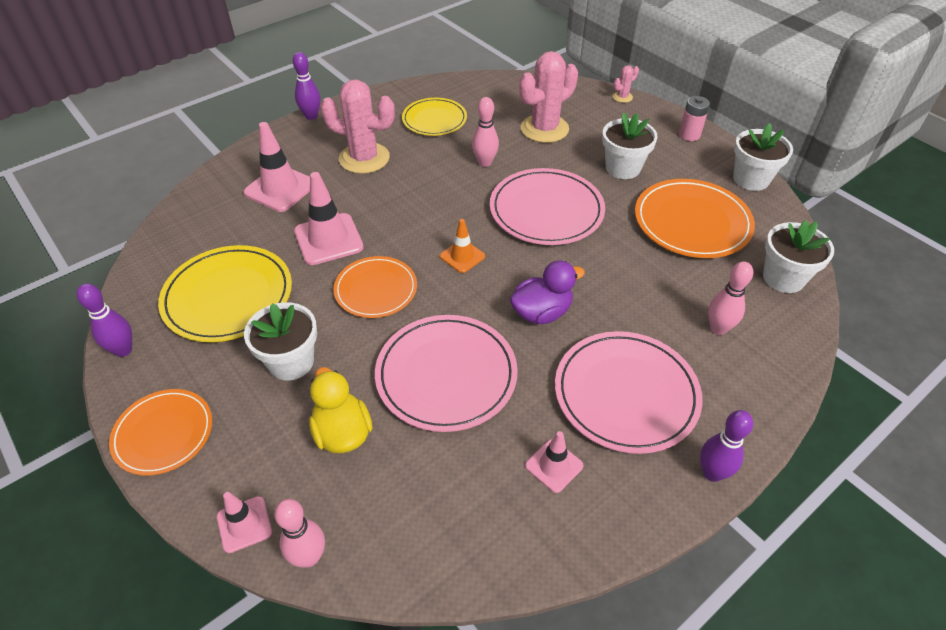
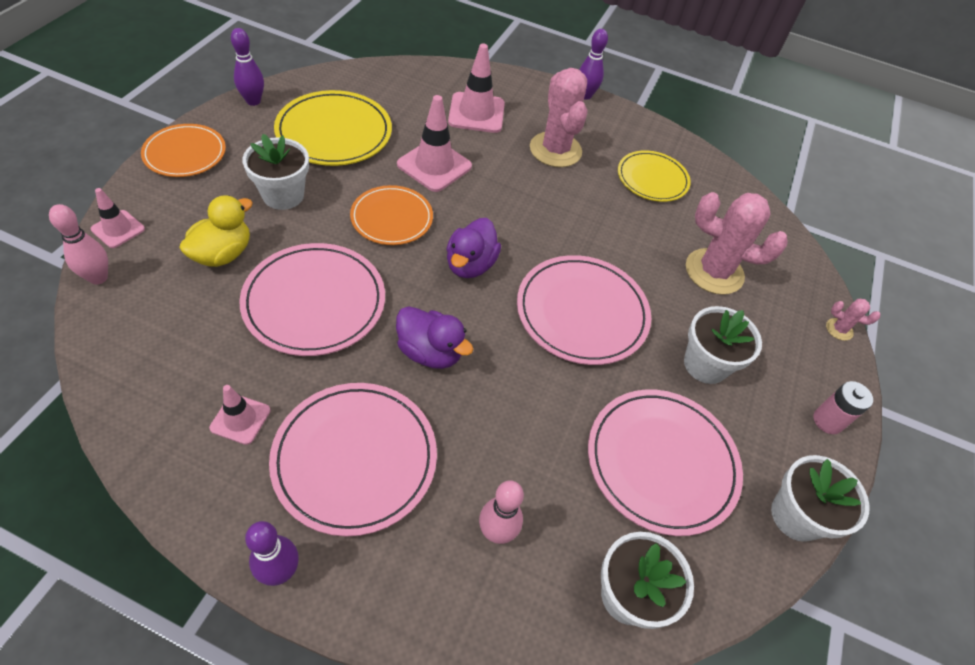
camera: 55 degrees right, 5 degrees up
(462, 256) = (470, 265): orange traffic cone -> purple duck
(485, 163) = (618, 239): pink bowling pin -> none
(692, 222) = (661, 462): orange plate -> pink plate

